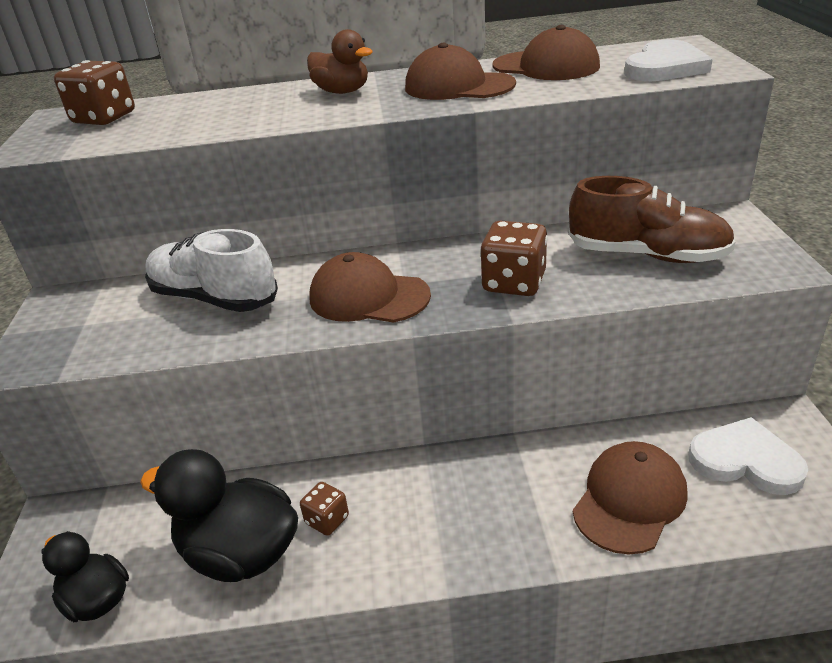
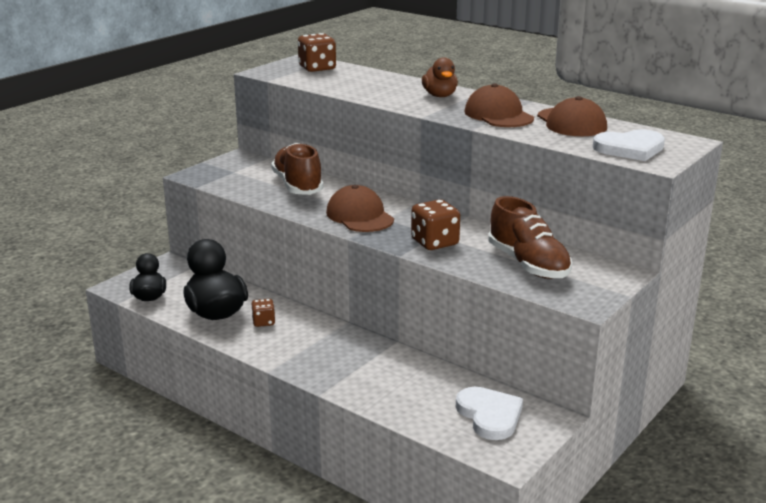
camera: 40 degrees right, 10 degrees down
(214, 298) = (297, 186): white shoe -> brown shoe
(629, 500) = (401, 392): brown cap -> none

